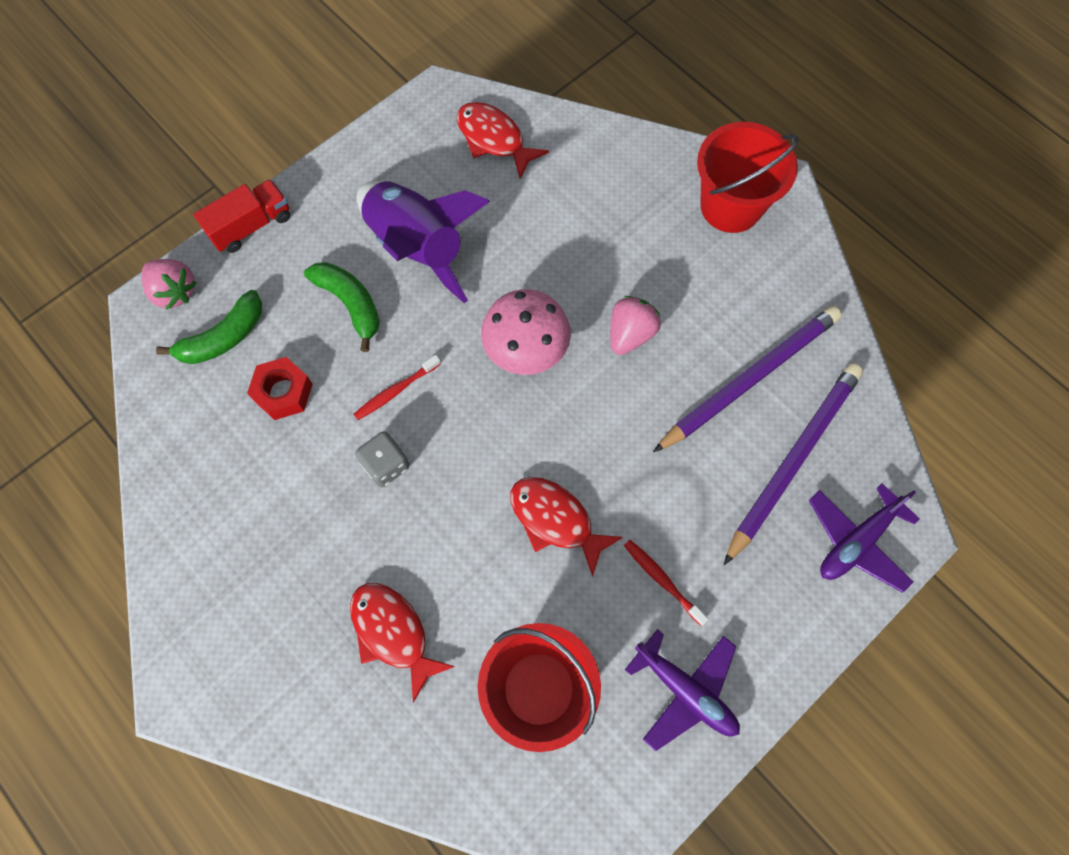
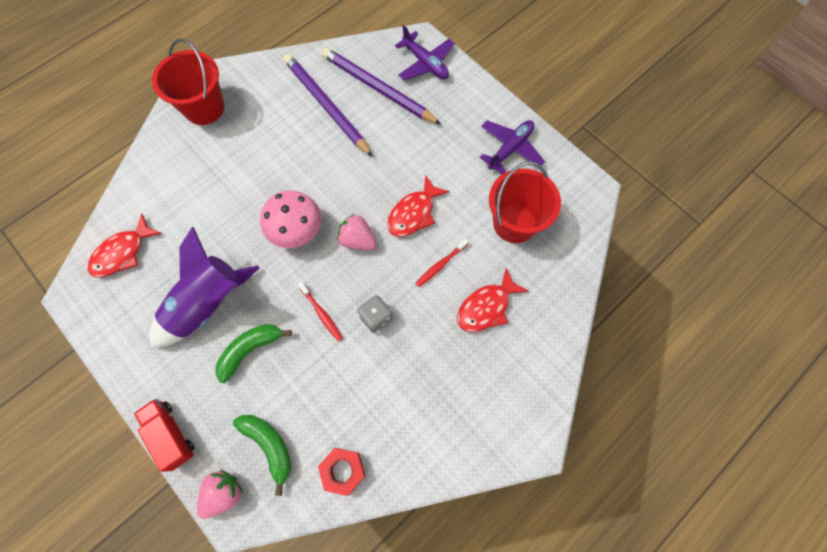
camera: 90 degrees left, 0 degrees up
(283, 392) = (318, 394): red nut -> red nut (343, 471)
(630, 334) = (291, 168): pink strawberry -> pink strawberry (357, 240)
(662, 580) = (449, 157): red toothbrush -> red toothbrush (440, 265)

